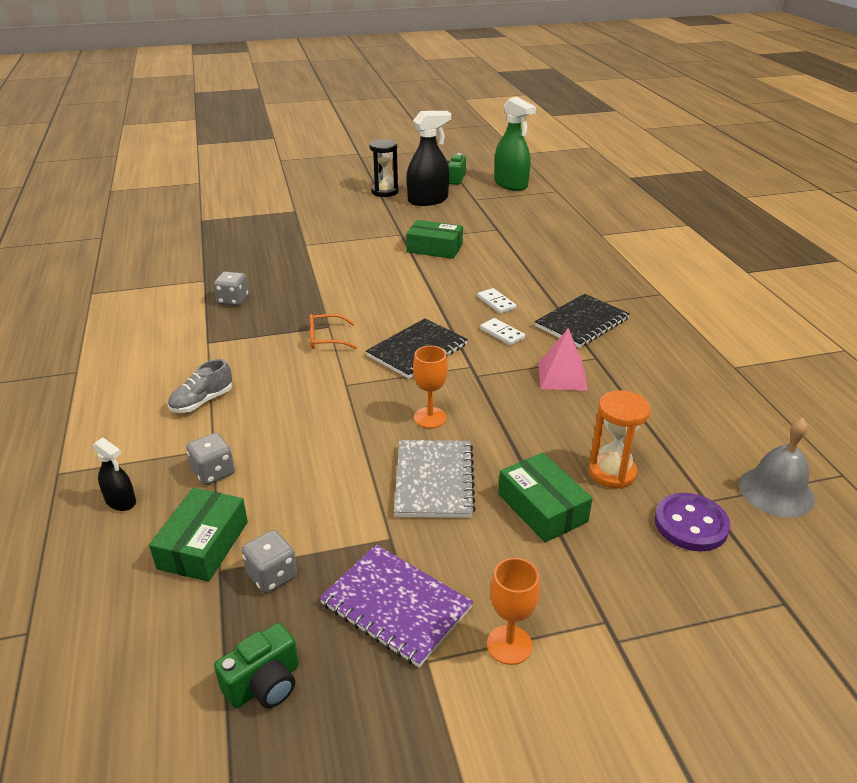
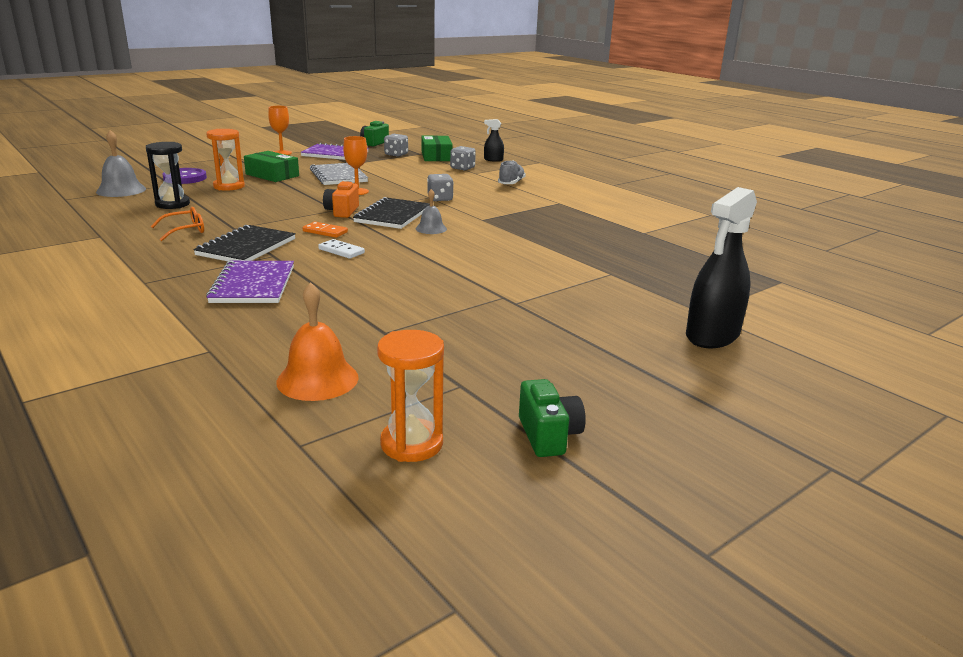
camera: 155 degrees right, 10 degrees down
(233, 300) = (589, 224): grey dice -> grey dice (440, 199)
(326, 339) = (474, 213): orange glasses -> orange glasses (185, 230)
(384, 192) = (632, 371): black hourglass -> black hourglass (172, 204)
(394, 320) = (431, 229): none -> grey bell
(428, 200) = (539, 367): black spray bottle -> black spray bottle (712, 336)
(434, 248) = (452, 292): green box -> none
(470, 369) = (342, 211): none -> orange camera
(502, 333) = (325, 232): white domino -> orange domino
(511, 184) = (411, 444): green spray bottle -> orange hourglass
(543, 212) = (317, 379): none -> orange bell
(562, 376) = (264, 216): pink pyramid -> none
(576, 277) = (253, 284): none -> purple notebook

